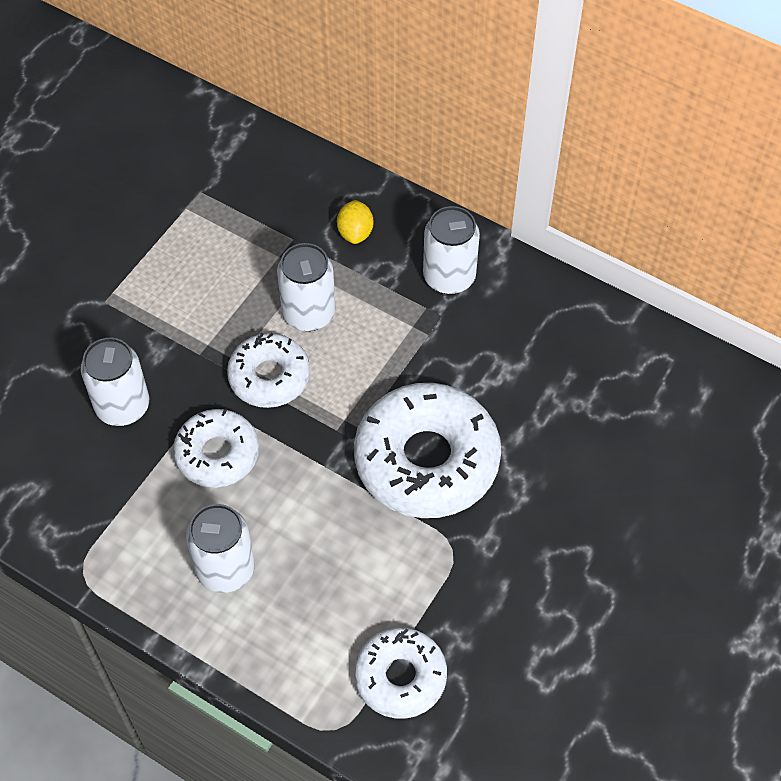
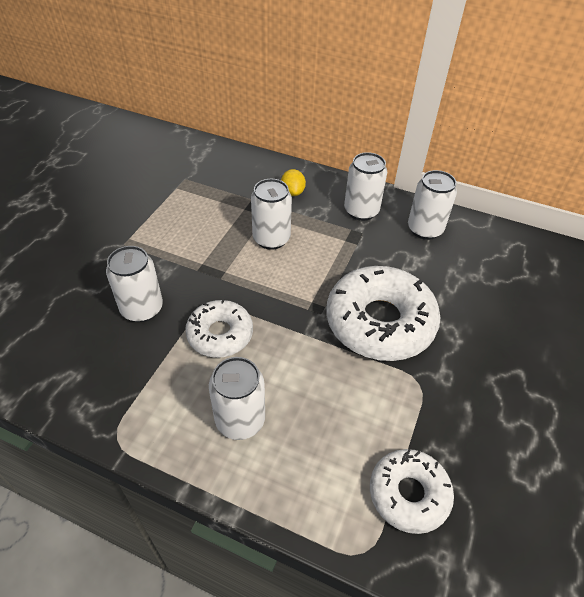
camera: 10 degrees left, 10 degrees down
(269, 377) = (251, 279): white donut -> none
(533, 319) = (425, 229): none -> white can

